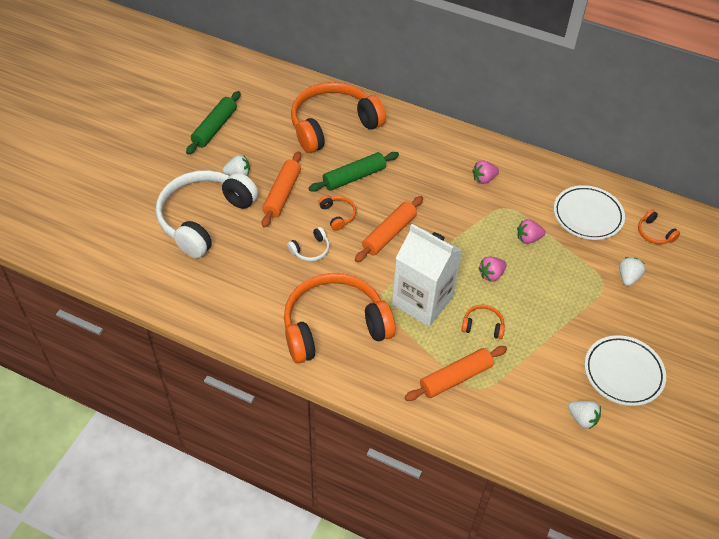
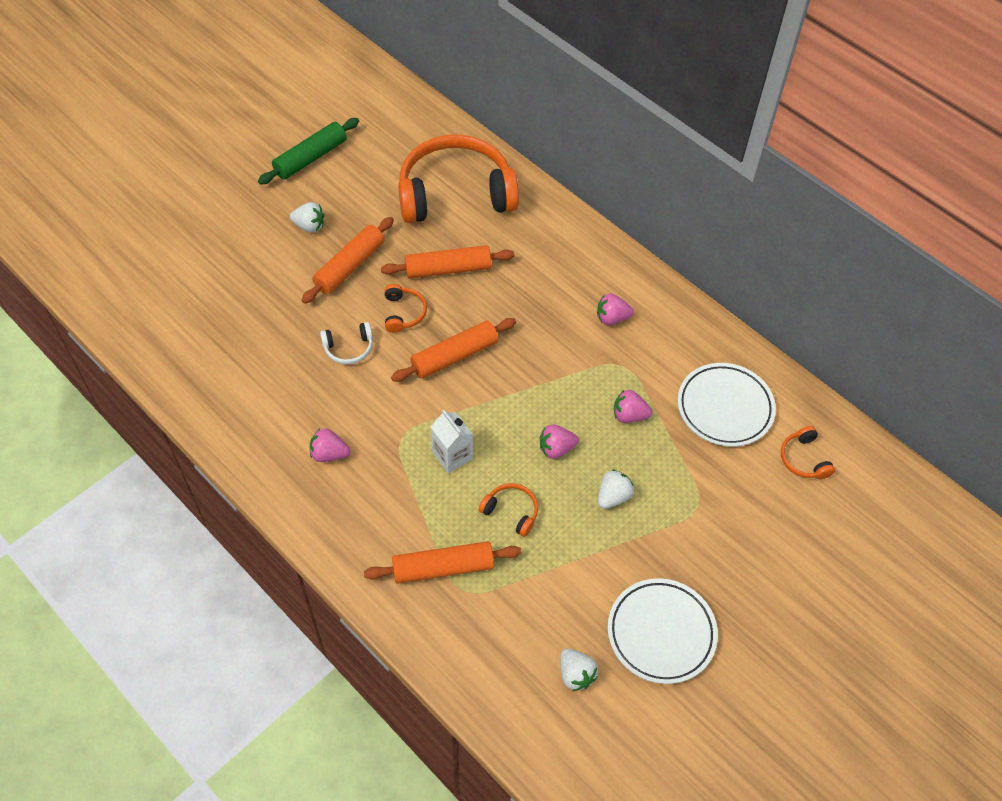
camera: 20 degrees right, 5 degrees up
(204, 218) = (243, 271): white headphones -> none
(334, 326) = (329, 454): orange headphones -> pink strawberry
(354, 177) = (448, 269): green rolling pin -> orange rolling pin
(422, 301) = (452, 455): white carton -> white carton, size x0.50
(628, 277) = (735, 508): white strawberry -> white strawberry (613, 496)

